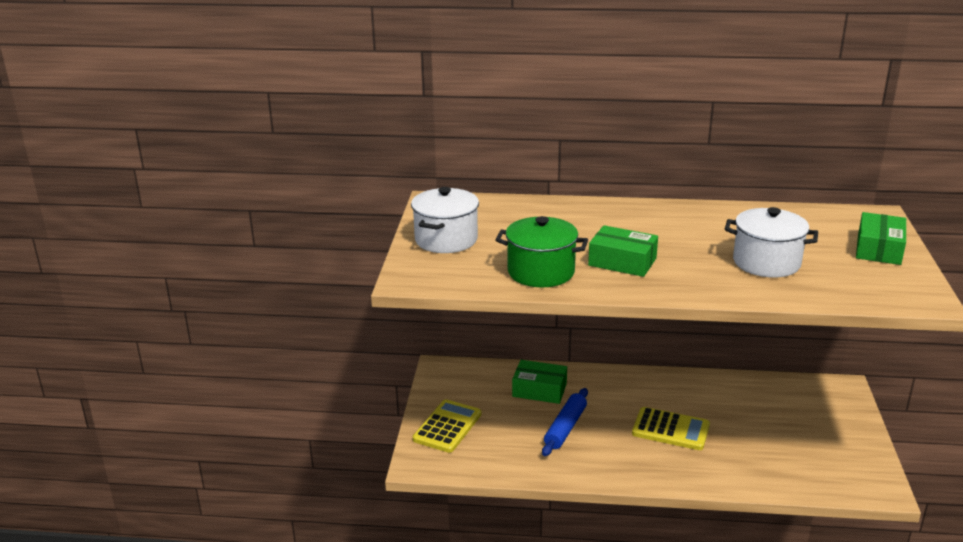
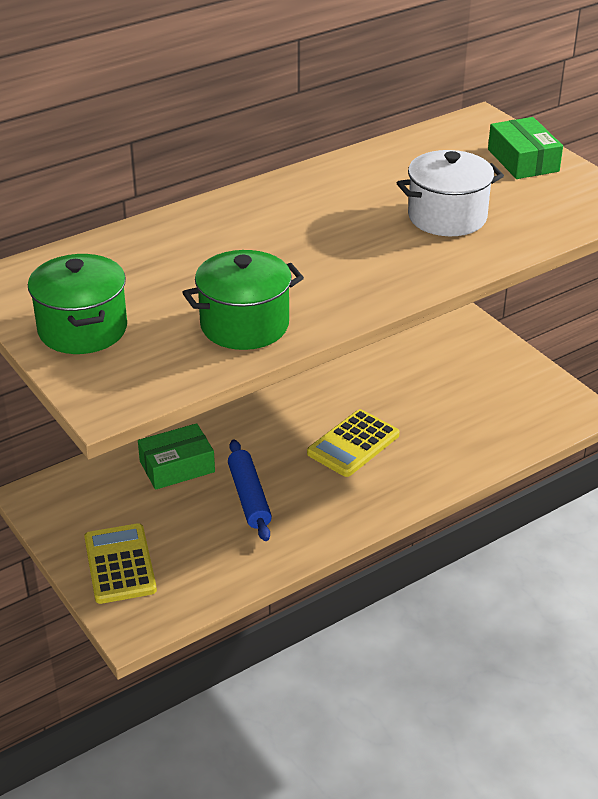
camera: 40 degrees left, 10 degrees up
(446, 240) = (82, 329): white pot -> green pot
(622, 262) = (312, 275): green box -> none
(670, 430) = (353, 444): yellow calculator -> yellow calculator turned 150 degrees clockwise

